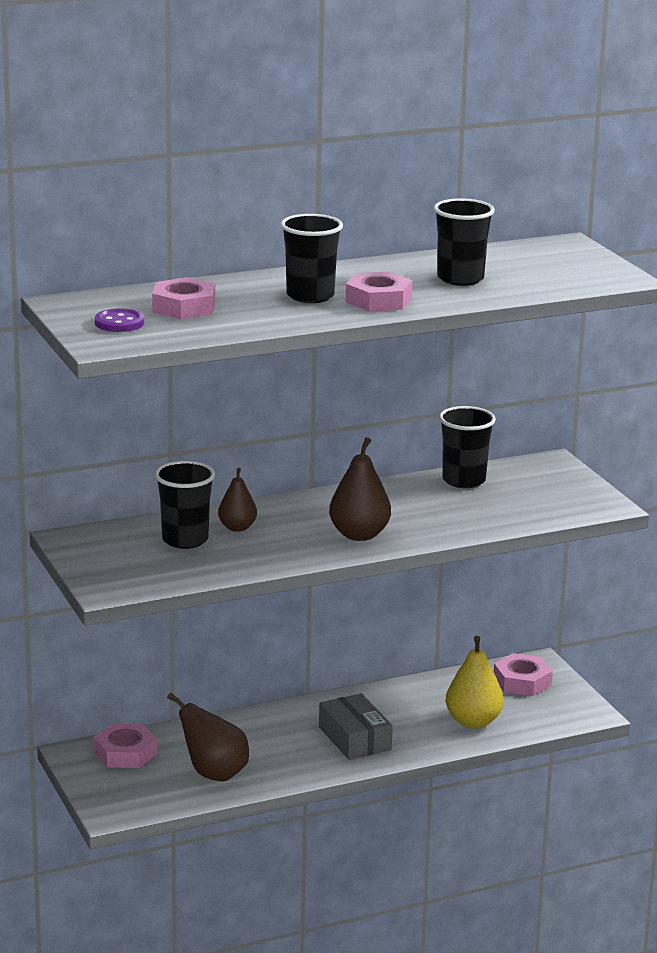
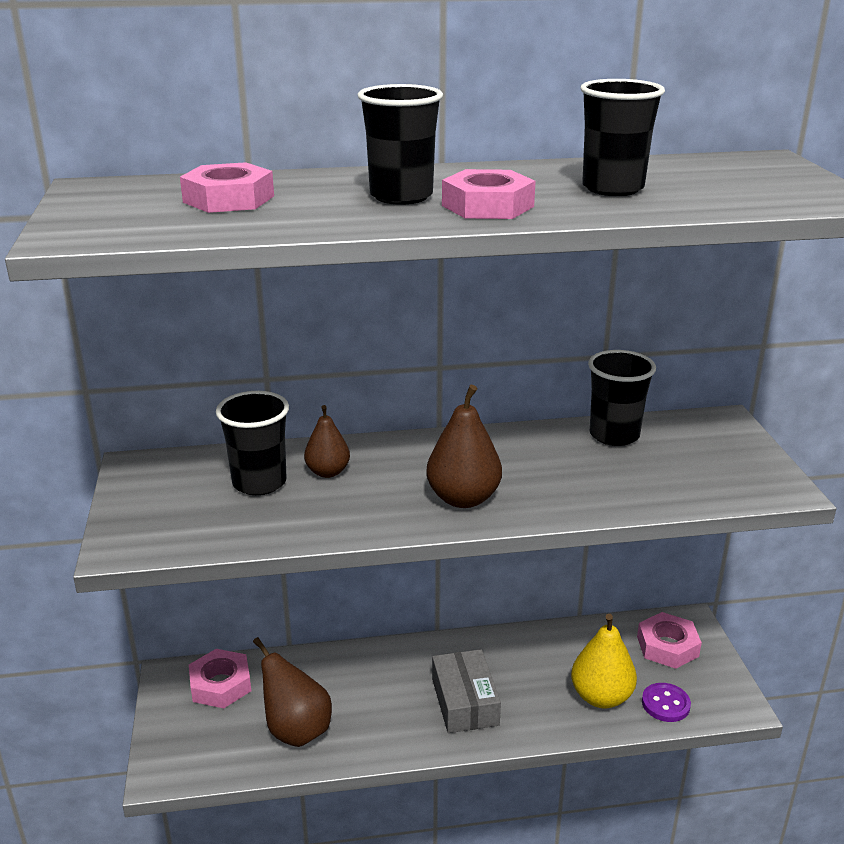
camera: 15 degrees right, 5 degrees up
(119, 323) = (125, 212): purple button -> purple button (665, 704)

